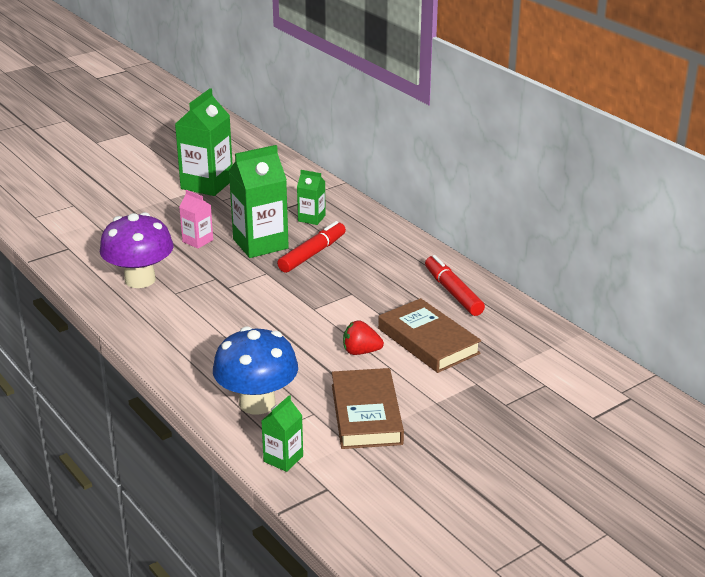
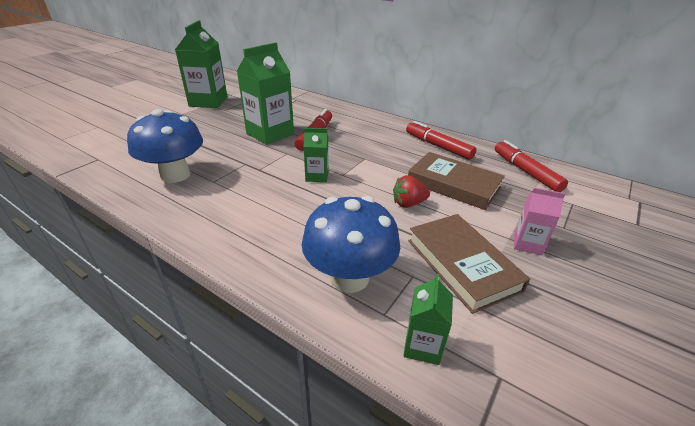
camera: 20 degrees left, 5 degrees up
(140, 280) = (175, 175): purple mushroom -> blue mushroom
(197, 241) = (217, 138): pink carton -> pink carton (527, 244)
(311, 218) = (299, 113): green carton -> green carton (317, 176)
(530, 341) = (525, 172): none -> red marker

